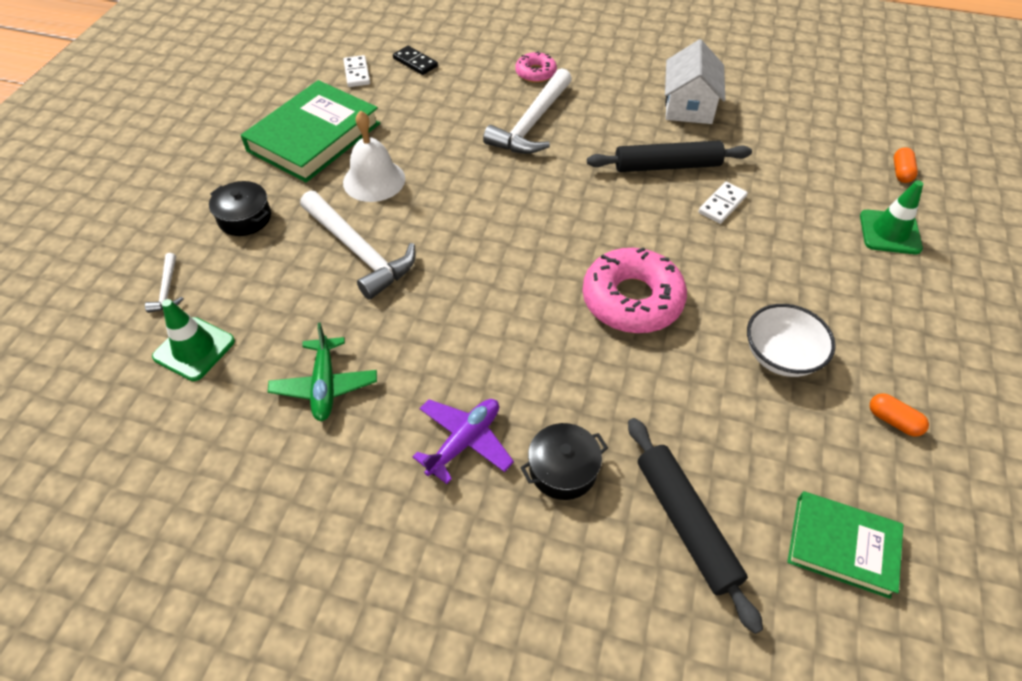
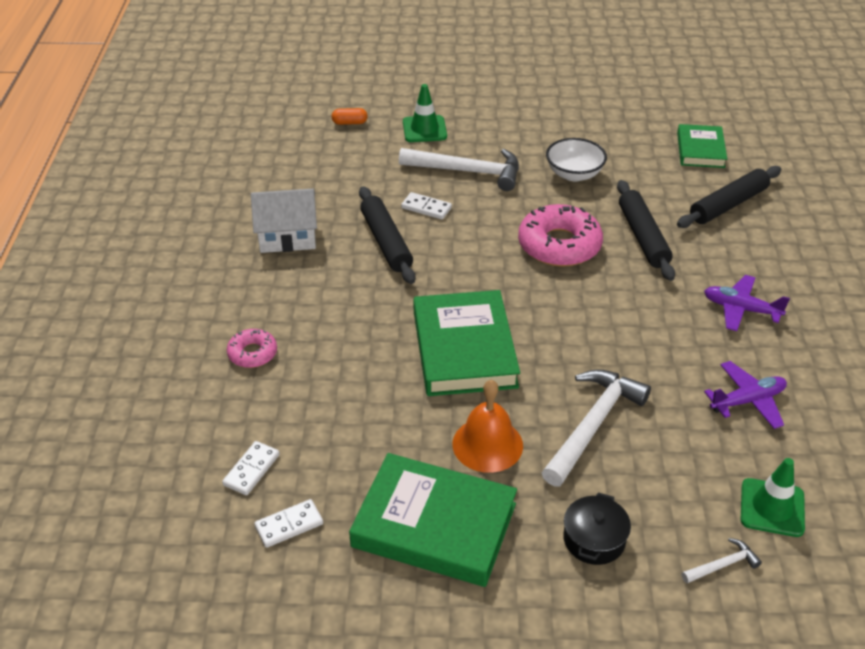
camera: 105 degrees left, 10 degrees down
(325, 385) = (747, 401): green plane -> purple plane
(374, 180) = (487, 444): white bell -> orange bell
(415, 62) = (251, 470): black domino -> white domino
(492, 189) = (464, 349): none -> green book
(531, 123) = (349, 340): white hammer -> white hammer (467, 172)
(563, 469) = (728, 259): black pot -> none
(631, 387) = (642, 237): none -> black rolling pin
(893, 421) = (600, 132): orange capsule -> none

